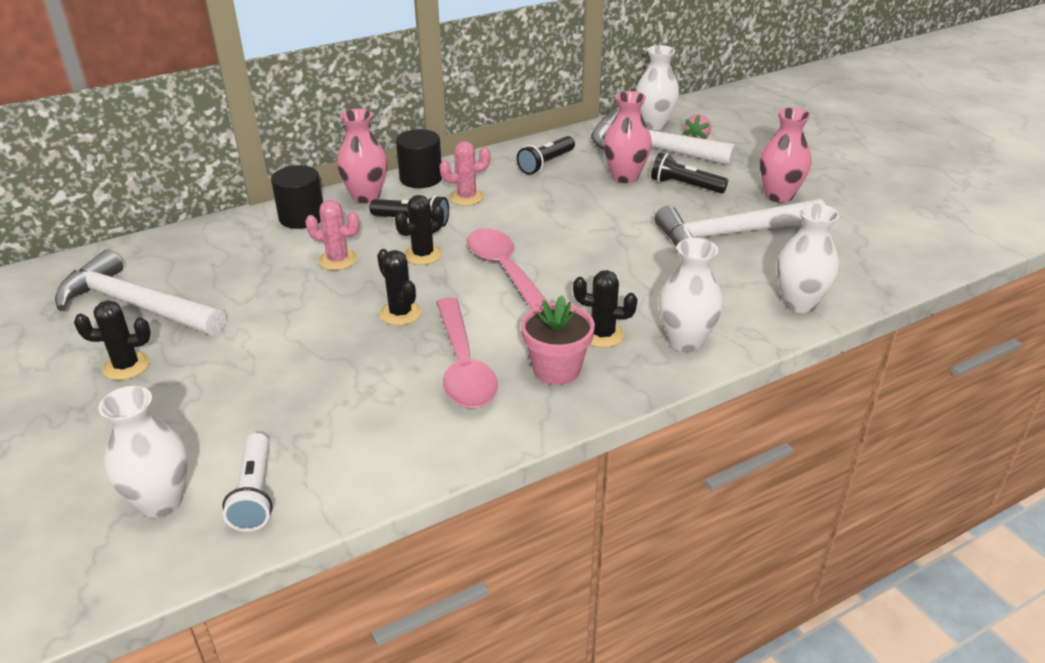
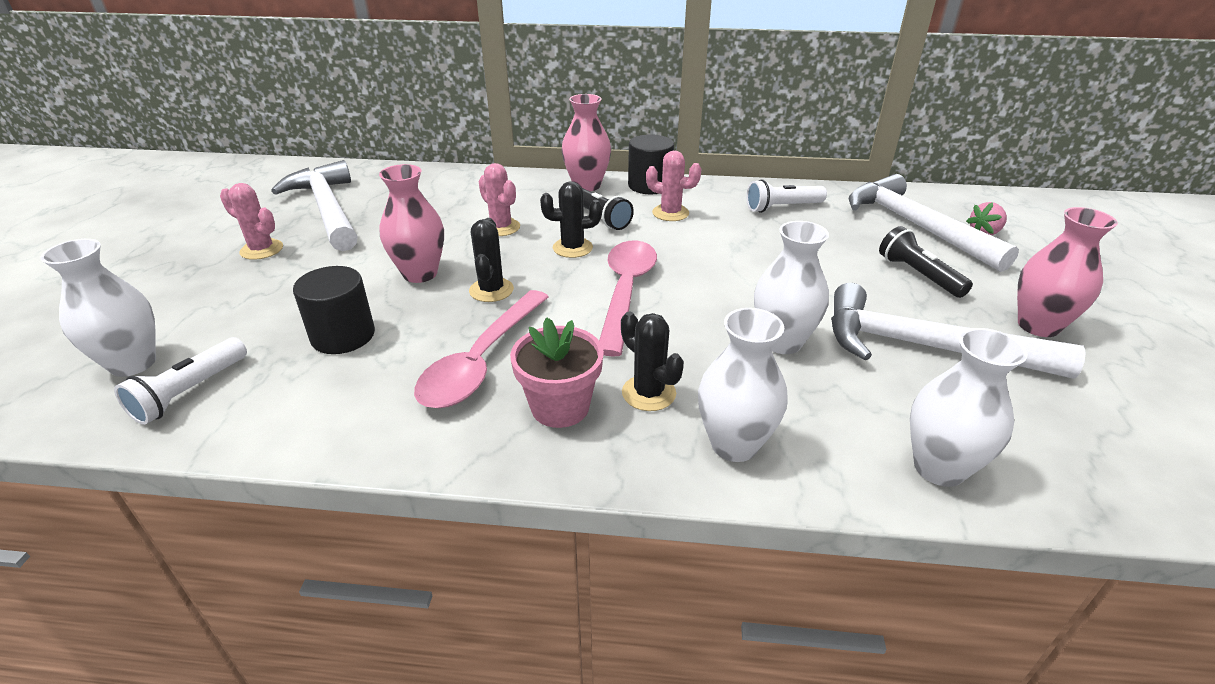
camera: 35 degrees right, 0 degrees up
(126, 366) = (261, 250): black cactus -> pink cactus
(302, 217) = (518, 186): black cylinder -> black cylinder (343, 336)
(546, 164) = (782, 207): black flashlight -> white flashlight
(625, 177) = (854, 244): pink vase -> pink vase (420, 274)
(654, 124) = (945, 205): white vase -> white vase (782, 342)

